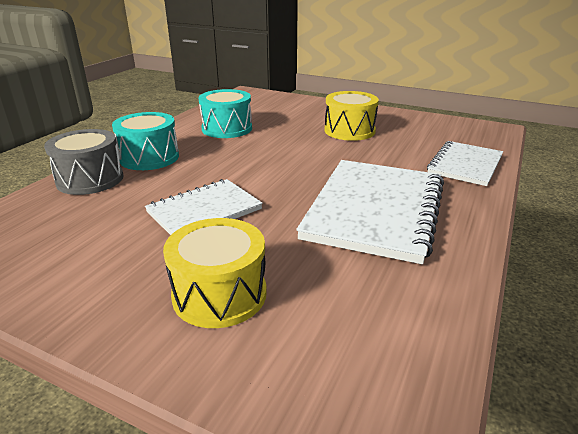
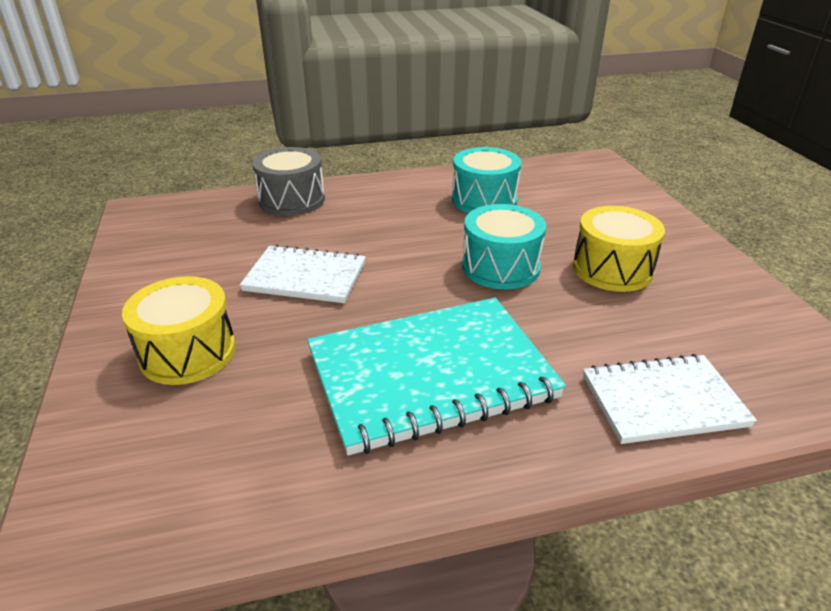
camera: 50 degrees right, 5 degrees up
(149, 157) = (364, 200): turquoise drum -> turquoise drum (501, 267)
(375, 210) = (430, 375): white notebook -> turquoise notebook

